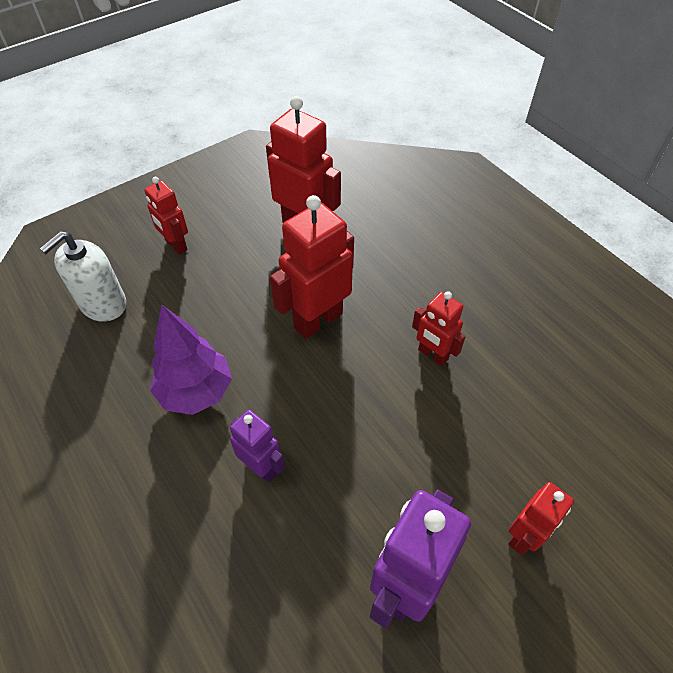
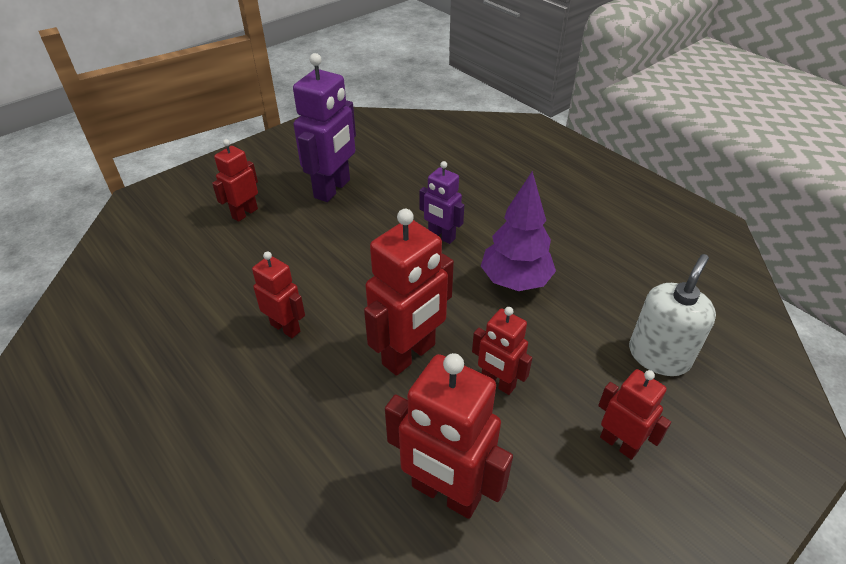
camera: 175 degrees right, 10 degrees down
(248, 291) = (497, 383): none -> red robot

